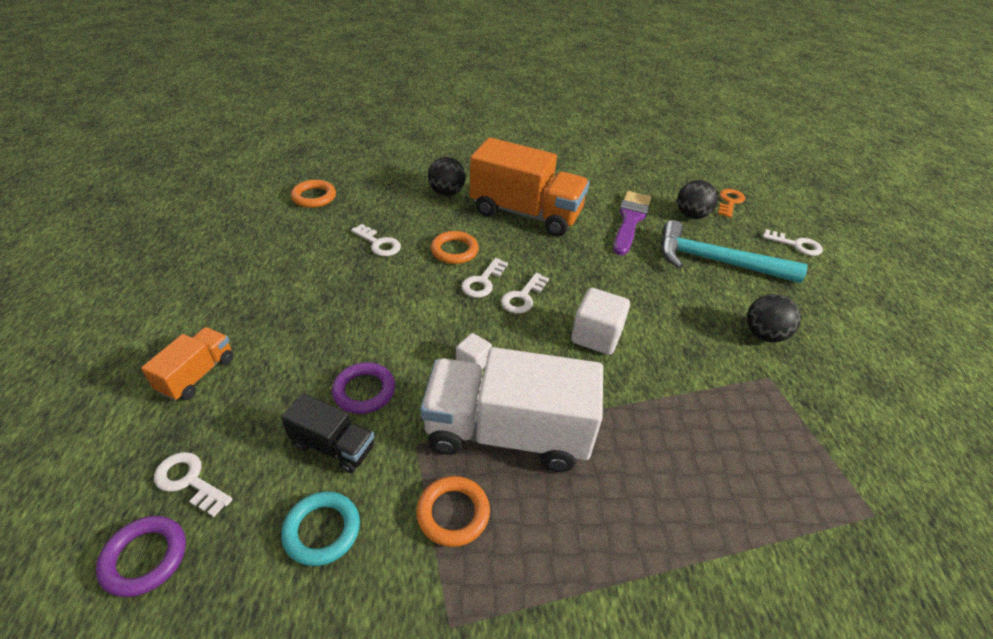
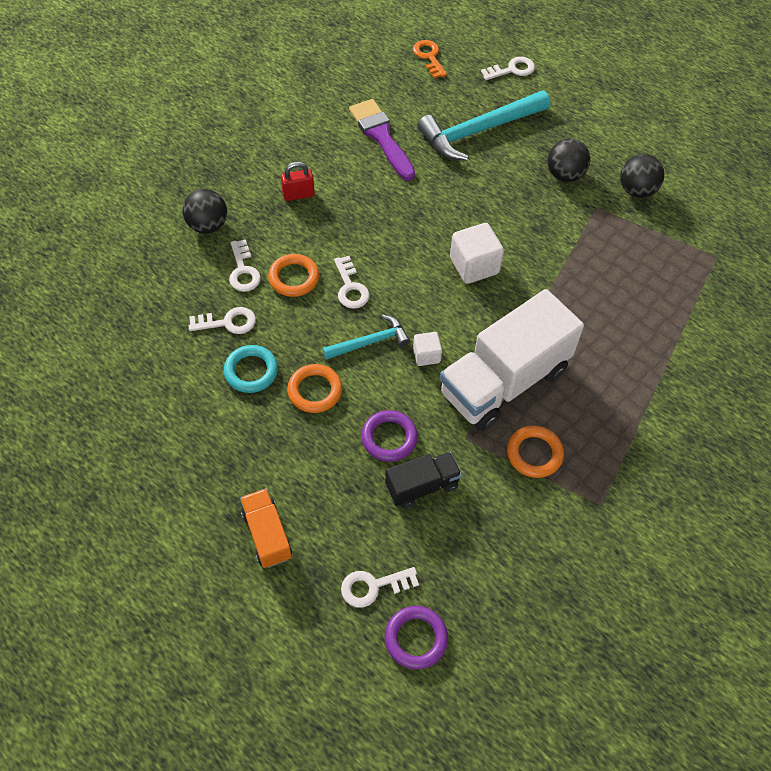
camera: 45 degrees left, 15 degrees up
(314, 197) = (102, 326): orange ring -> orange ring (315, 391)
(322, 530) = (483, 530): turquoise ring -> turquoise ring (251, 371)
(446, 322) = (370, 342): none -> turquoise hammer
(523, 297) = (393, 276): white key -> white key (243, 271)
(525, 213) = (298, 195): orange truck -> red padlock
(691, 215) = (417, 95): black ball -> black ball (636, 190)

